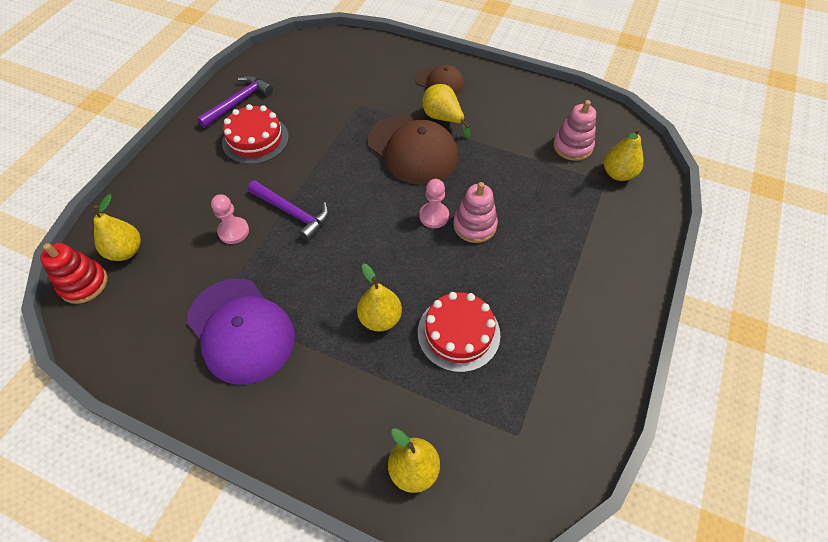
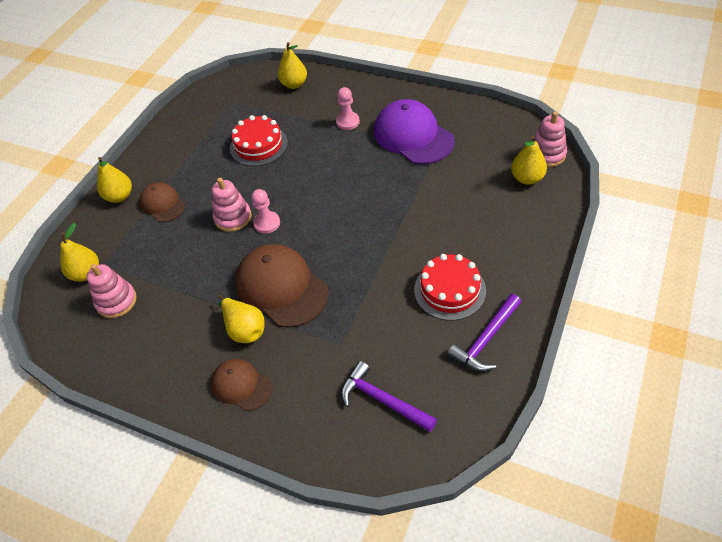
camera: 175 degrees left, 5 degrees down
(84, 284) = (547, 154): red stacking toy -> pink stacking toy
(233, 231) = (441, 199): pink pawn -> pink pawn (347, 122)
(292, 213) = (393, 218): purple hammer -> purple hammer (382, 400)
(380, 318) = (313, 149): yellow pear -> yellow pear (119, 196)
(565, 249) = (163, 204): none -> brown cap

